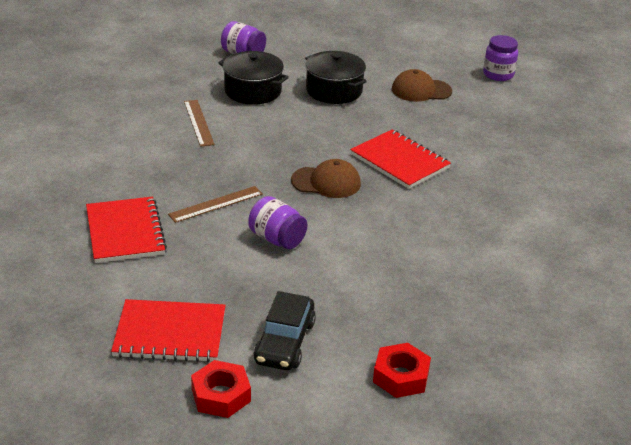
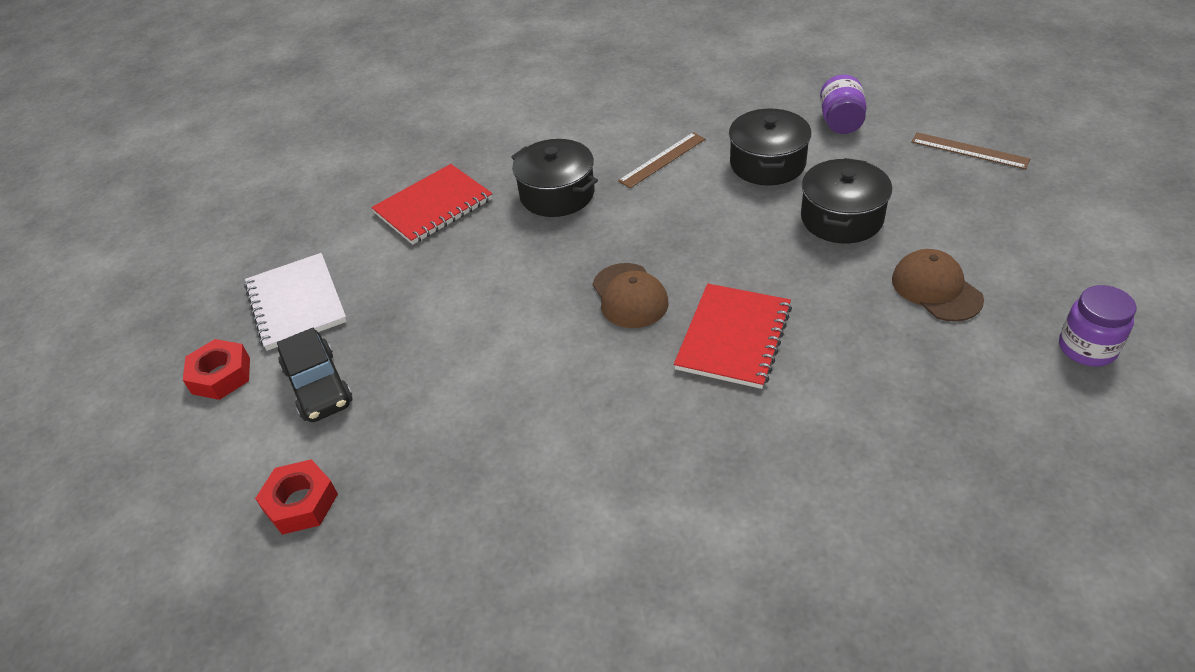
camera: 70 degrees right, 10 degrees up
(170, 333) = (296, 303): red notebook -> white notebook
(183, 174) = (557, 194): none -> black pot
(216, 204) = (521, 238): brown ruler -> brown ruler (969, 150)
(277, 239) = (490, 306): purple jar -> none
(285, 342) = (318, 386): black car -> black car turned 105 degrees counterclockwise

